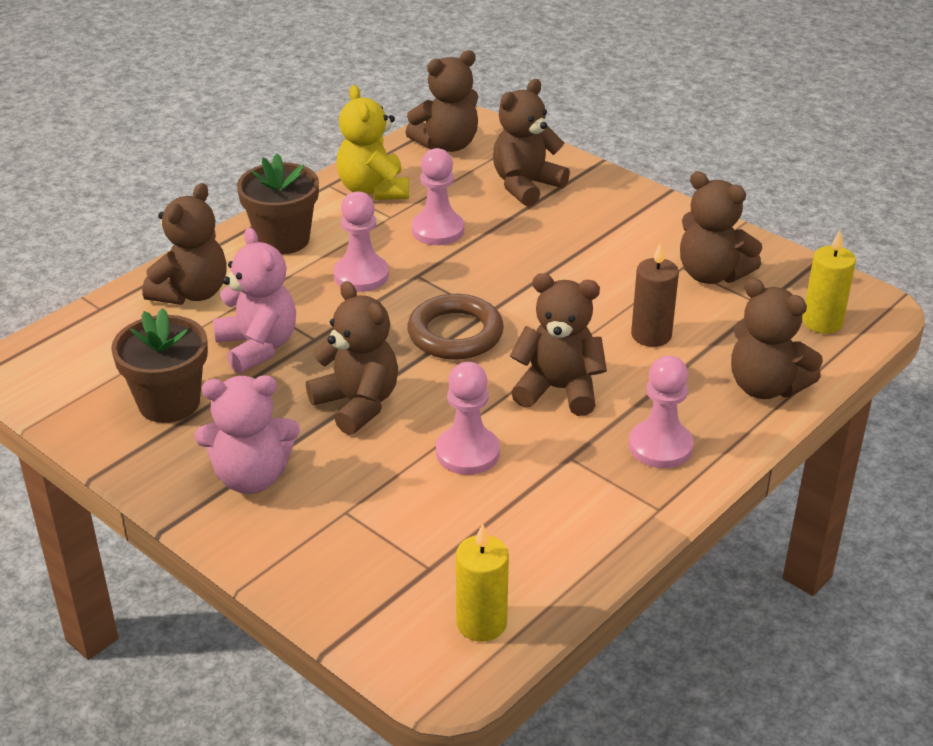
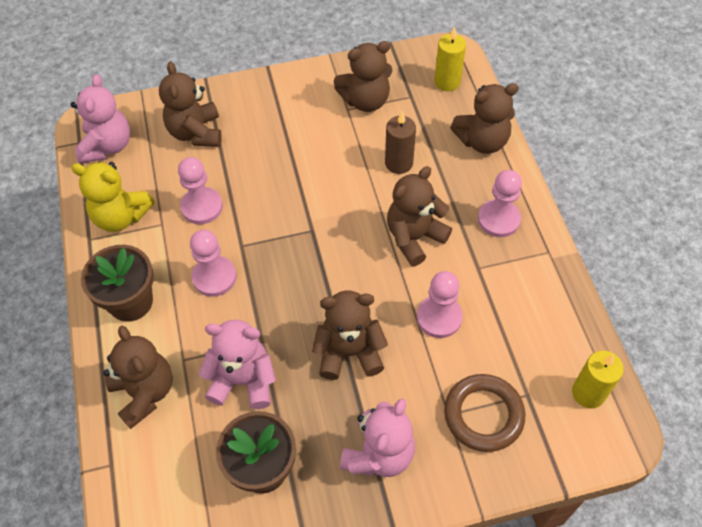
camera: 55 degrees left, 20 degrees up
(447, 144) = (107, 146): brown teddy bear -> pink teddy bear
(455, 333) = (319, 259): brown ring -> brown ring (483, 415)

